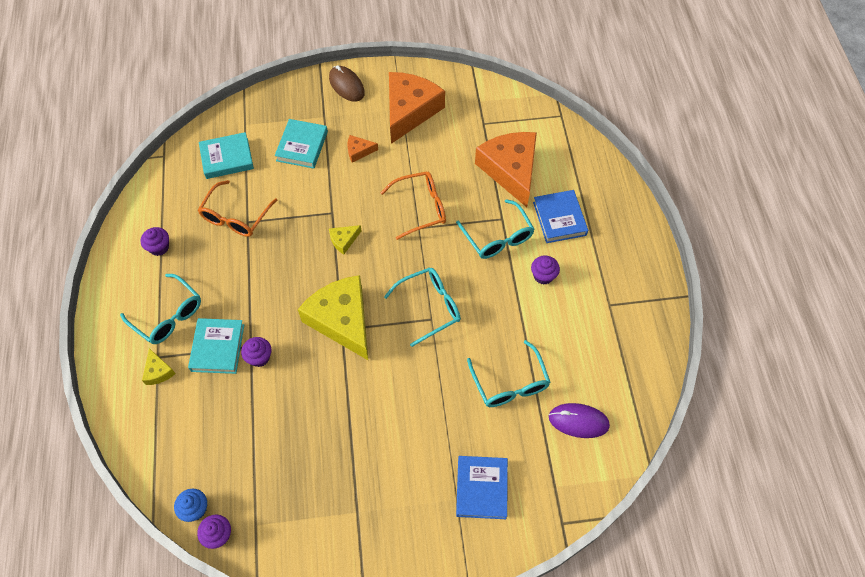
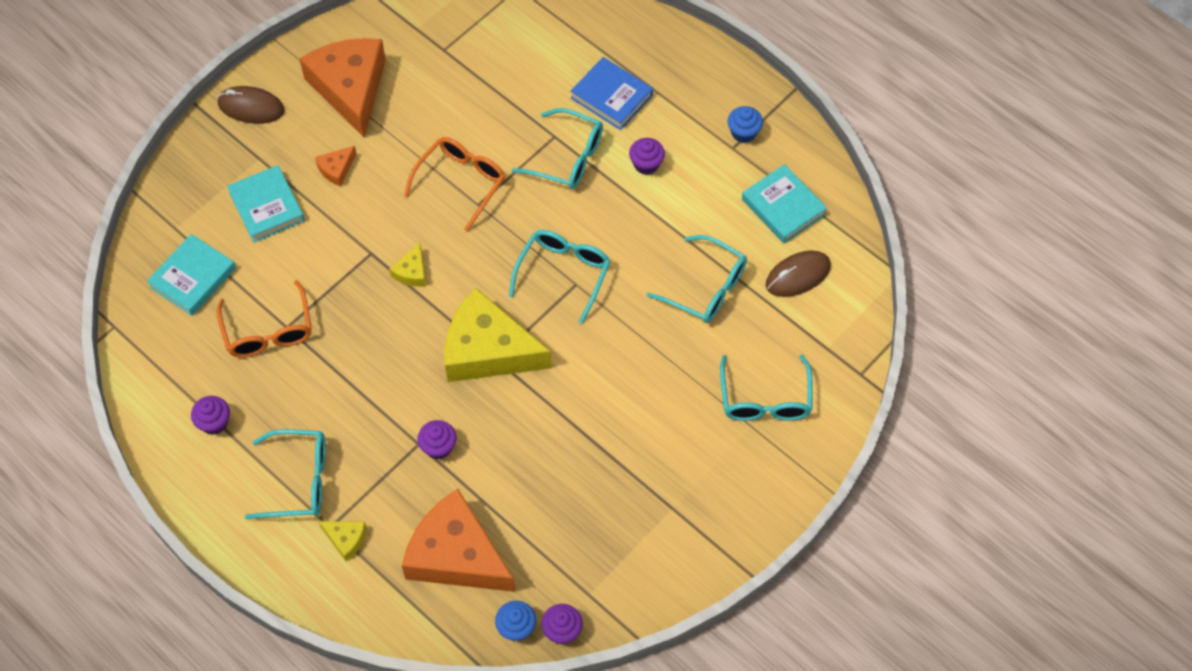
camera: 40 degrees left, 0 degrees up
(217, 348) = (385, 470): turquoise book -> turquoise book (783, 207)
(481, 488) = (765, 400): blue book -> turquoise glasses
(510, 170) = (518, 80): orange cheese -> orange cheese (456, 555)
(578, 421) = (798, 275): purple mouse -> brown mouse
(625, 300) = (743, 133): none -> blue cupcake

